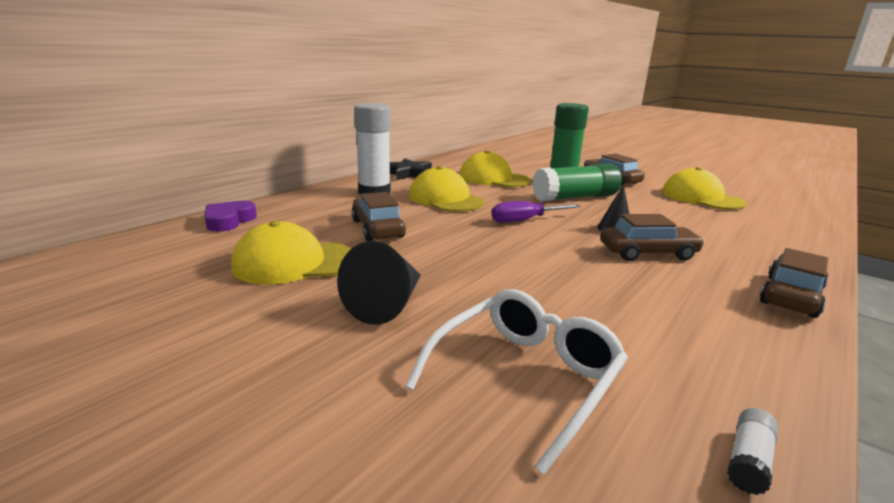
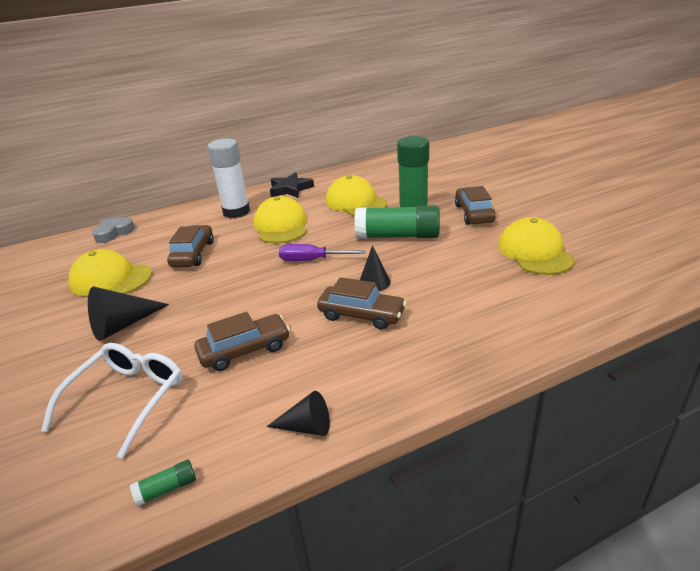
camera: 30 degrees right, 10 degrees up
(229, 221) = (114, 233): purple heart -> grey heart
(524, 378) = (127, 399): white glasses -> white glasses turned 45 degrees counterclockwise
(748, 460) = (167, 489): white glue stick -> green glue stick
(770, 350) = (306, 427): none -> black cone
(791, 296) = (413, 386): brown car -> brown car (245, 350)

